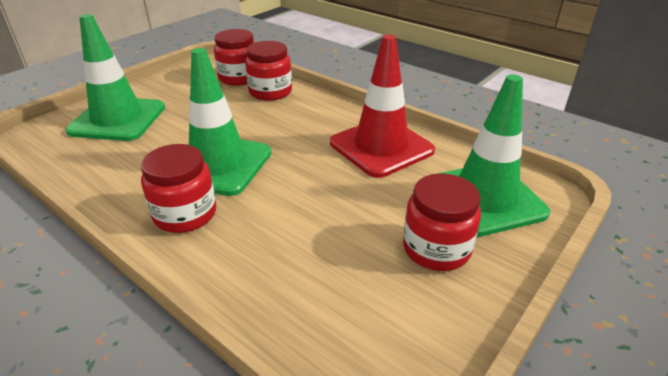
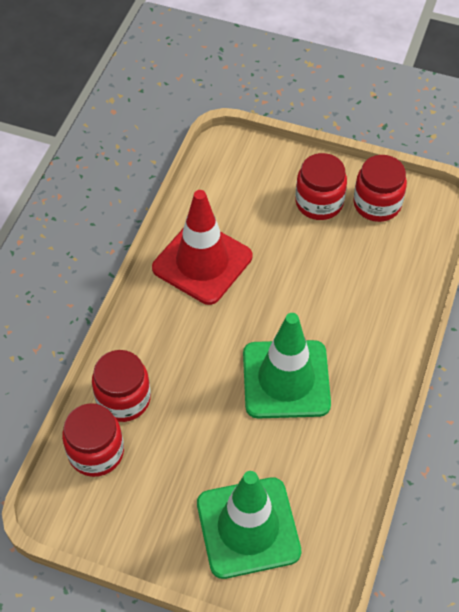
camera: 110 degrees left, 20 degrees up
(185, 214) = (361, 369): red jar -> red jar (377, 204)
(484, 198) = (248, 182): green traffic cone -> none

